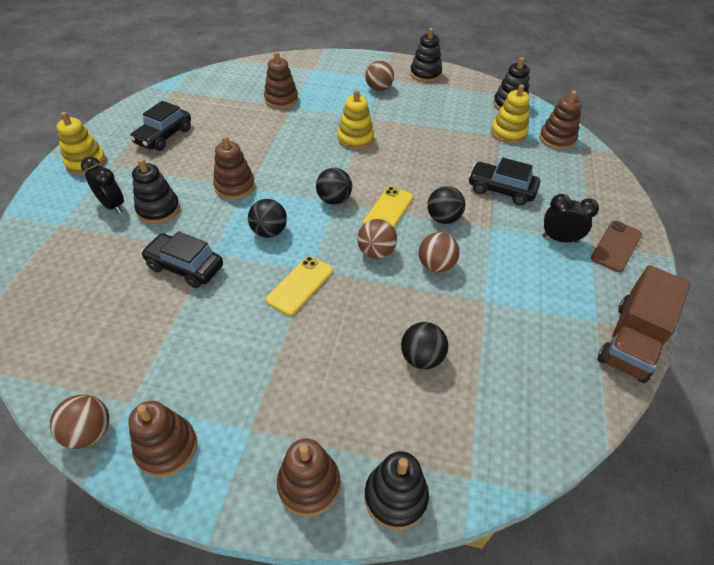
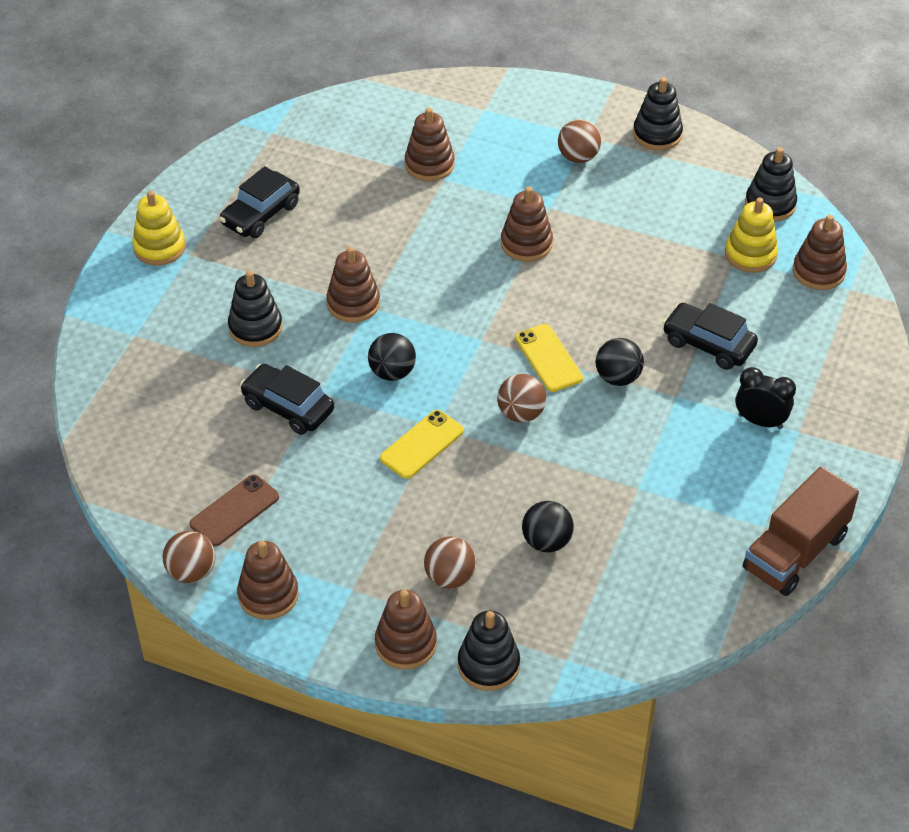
camera: 10 degrees right, 0 degrees up
(113, 206) = (198, 316): black clock -> none
(334, 200) = (480, 336): black ball -> none
(355, 139) = (526, 243): yellow stacking toy -> brown stacking toy
(388, 210) = (548, 358): yellow phone -> yellow phone turned 60 degrees counterclockwise
(436, 266) = (591, 439): brown ball -> brown ball (450, 577)
(616, 246) = (830, 438): brown phone -> brown phone (234, 510)

